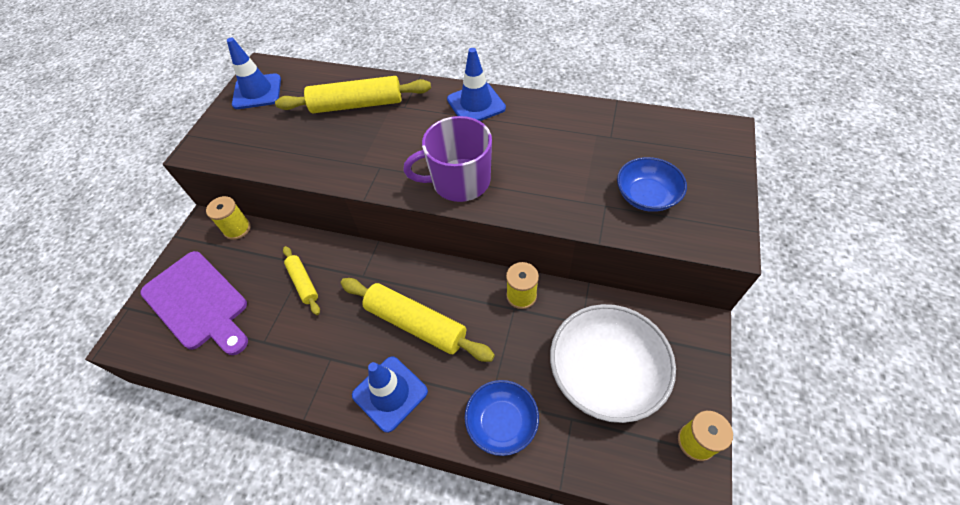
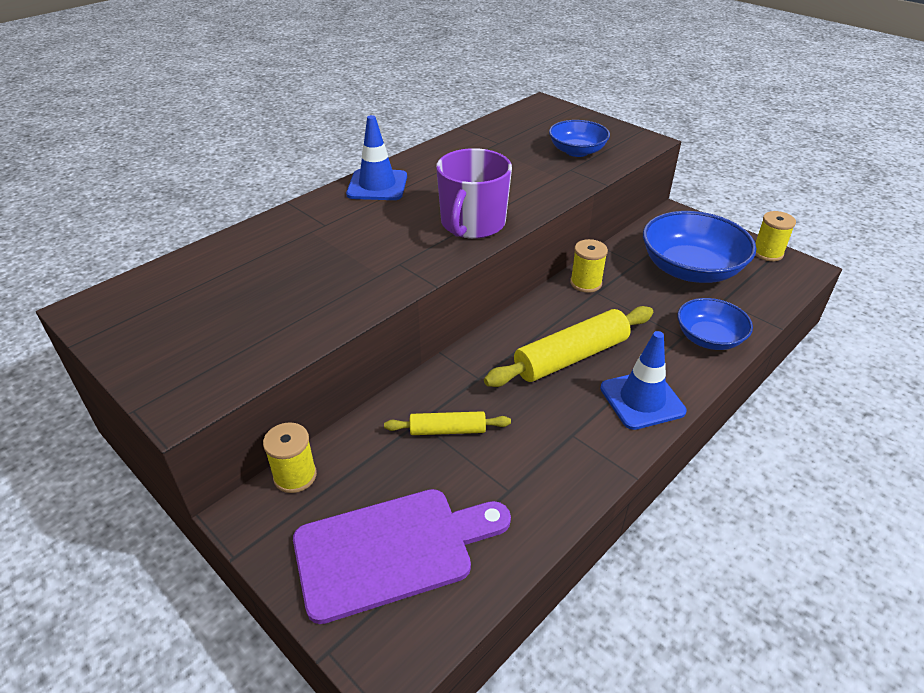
camera: 65 degrees left, 15 degrees down
(257, 92) = (136, 323): blue traffic cone -> none
(357, 105) = (278, 252): yellow rolling pin -> none
(605, 373) = (690, 269): white bowl -> blue bowl

